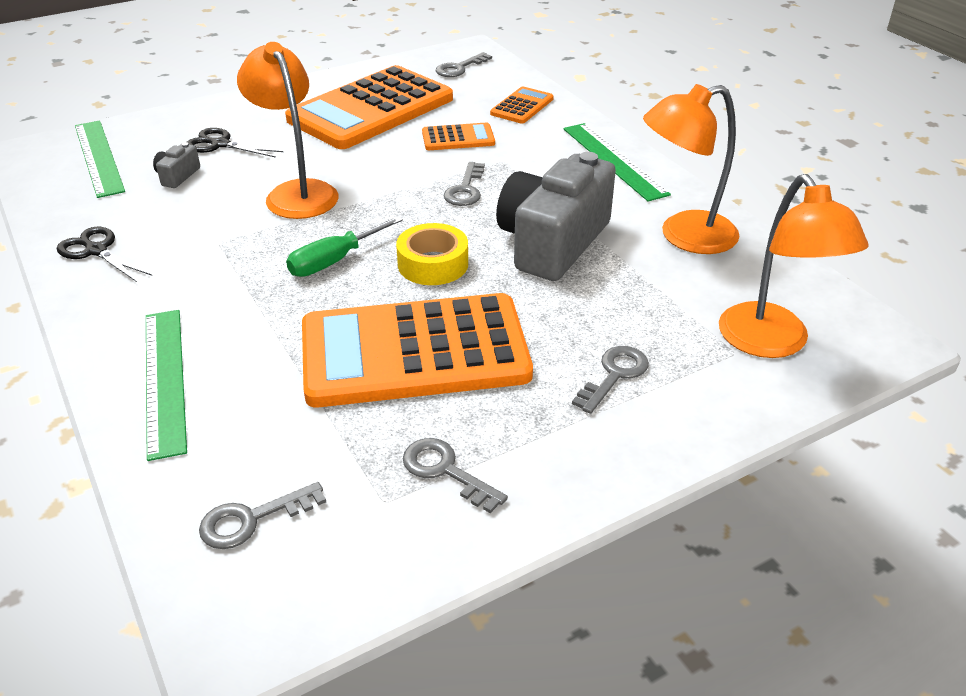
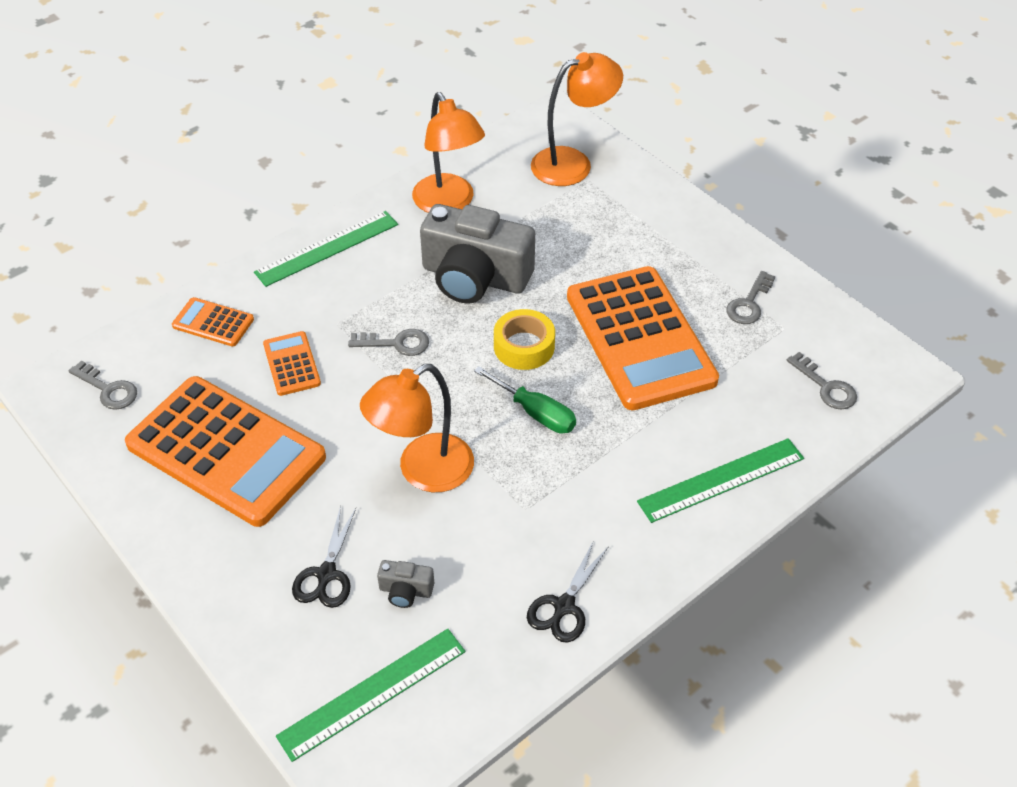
camera: 100 degrees left, 10 degrees up
(614, 375) = (630, 234): grey key -> none

